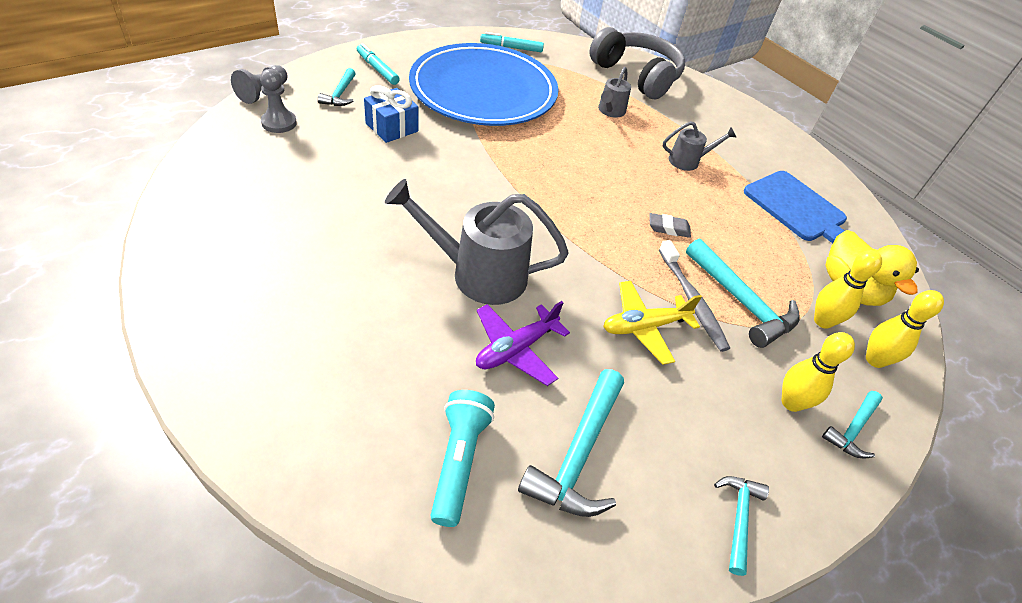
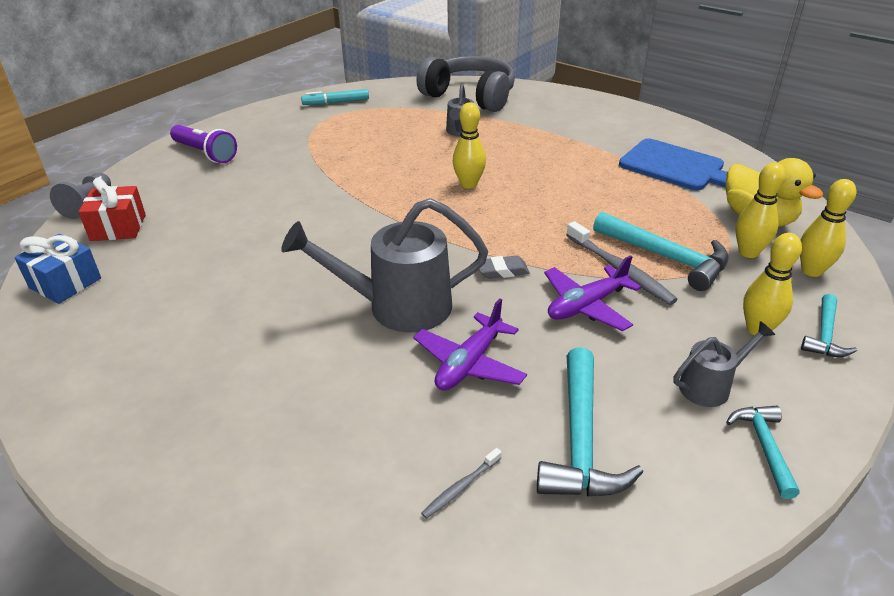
camera: 10 degrees left, 10 degrees down
(279, 123) = (118, 227): grey pawn -> red gift
(340, 94) = (175, 185): turquoise hammer -> none
(377, 69) = (205, 153): turquoise marker -> purple flashlight
(392, 127) = (244, 200): blue gift -> blue gift (65, 283)
(459, 461) = (461, 487): turquoise flashlight -> grey toothbrush
(483, 90) = (325, 145): blue plate -> none
(594, 169) = (468, 184): none -> yellow bowling pin
(644, 327) = (586, 305): yellow plane -> purple plane
(668, 228) = (566, 215): grey eraser -> grey eraser (502, 271)
(688, 161) = (555, 154): grey watering can -> grey watering can (711, 386)

